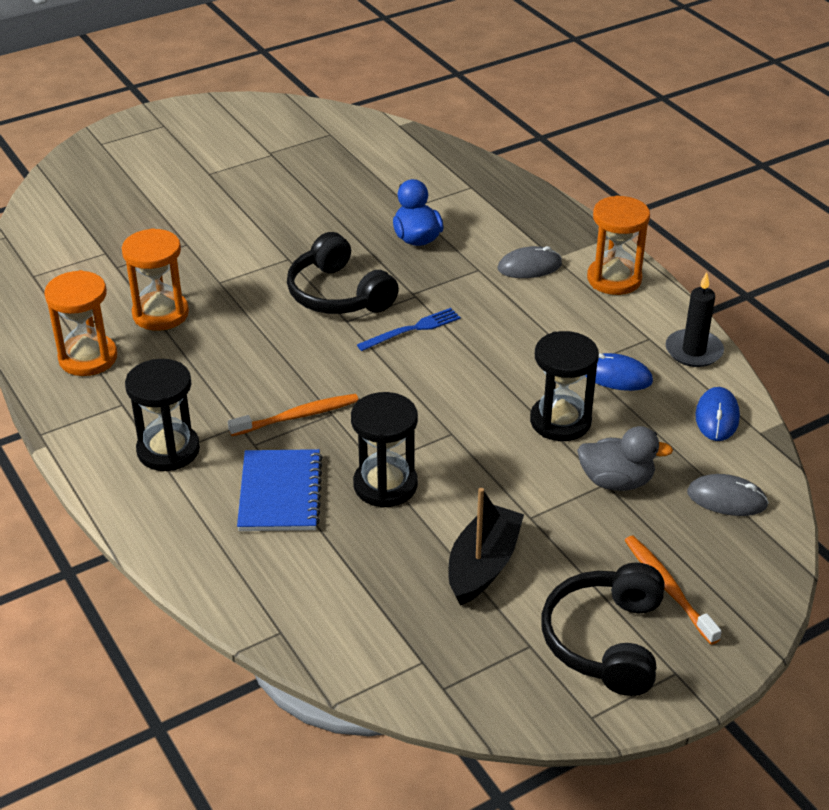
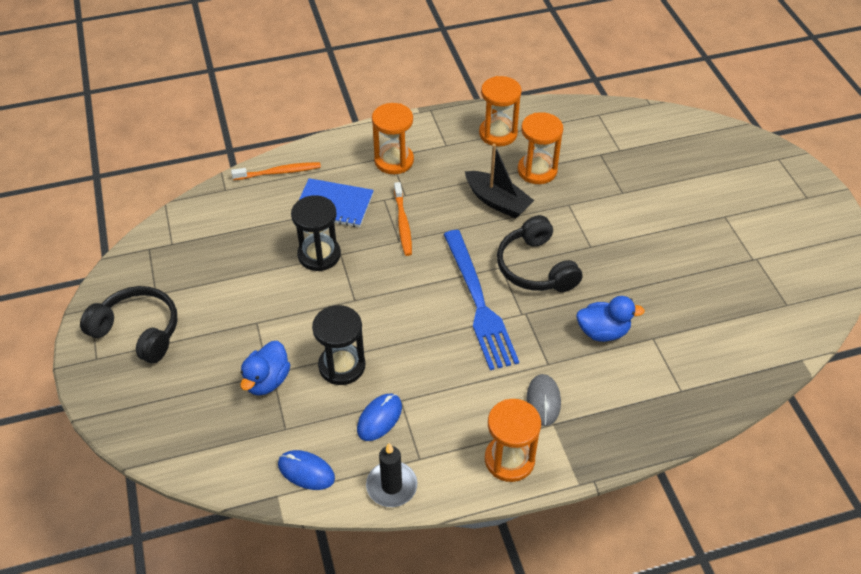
camera: 105 degrees right, 10 degrees up
(168, 450) = (394, 161): black hourglass -> orange hourglass
(338, 294) = (535, 267): black headphones -> black headphones turned 90 degrees counterclockwise
(412, 329) = (478, 303): blue fork -> blue fork, size x2.01
(483, 565) = (228, 287): black boat -> black boat (497, 201)
(616, 481) = (267, 380): grey duck -> blue duck
(668, 588) = (160, 377): orange toothbrush -> orange toothbrush (279, 172)
(726, 499) = (219, 443): grey mouse -> none

